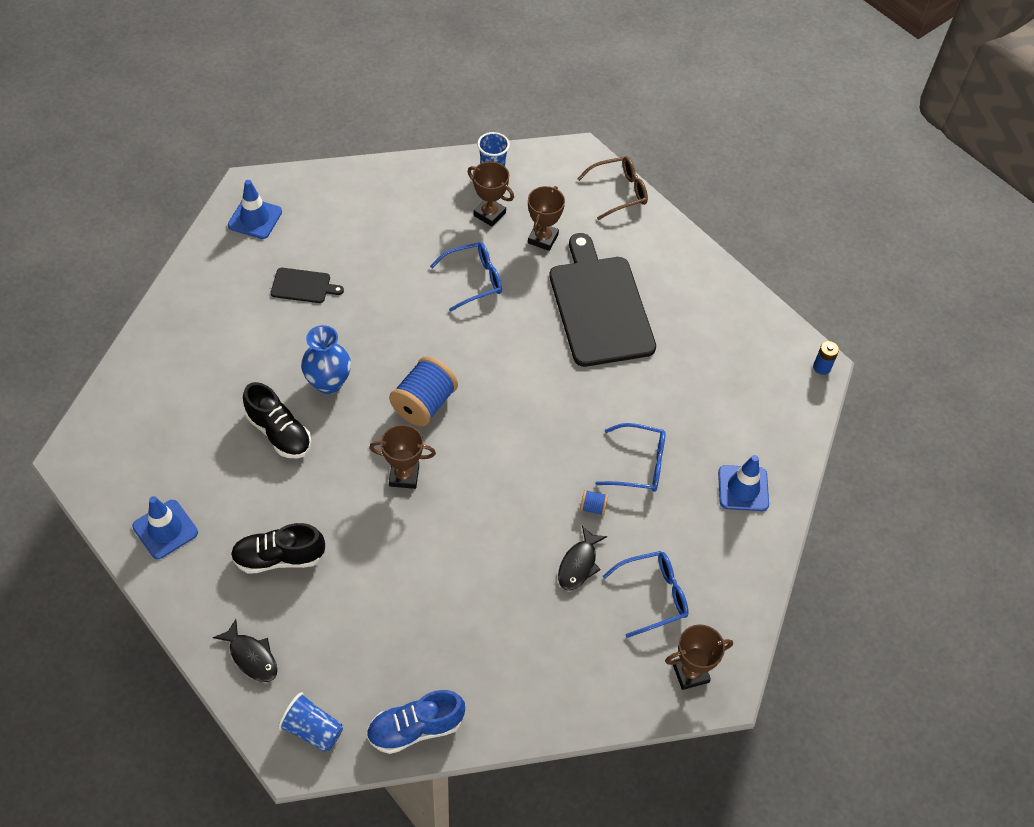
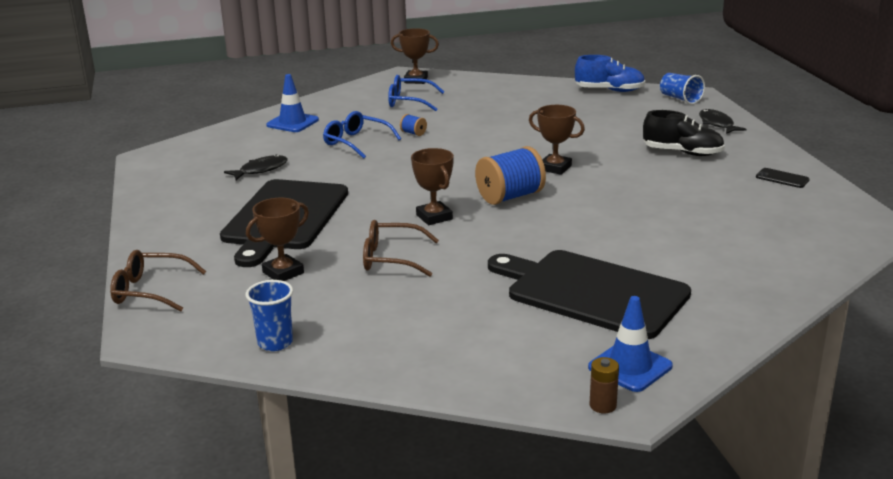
camera: 150 degrees left, 30 degrees down
(165, 529) = (782, 178): blue traffic cone -> black phone
(263, 182) = (603, 405): none -> brown battery
(279, 433) = (660, 205): black shoe -> none
(303, 286) = (591, 292): black cutting board -> black cutting board, size x2.27
(328, 383) = (596, 223): blue vase -> none
(474, 280) = (391, 258): blue glasses -> brown glasses
(489, 214) = (320, 305): brown trophy -> brown trophy (434, 217)
(579, 564) = (448, 117): black fish -> black fish (260, 170)
(821, 367) = (146, 155): blue battery -> none

